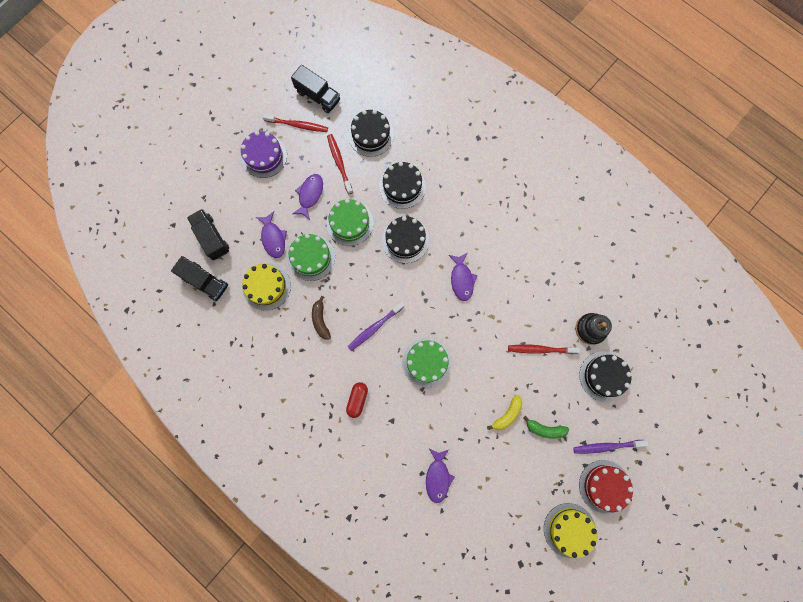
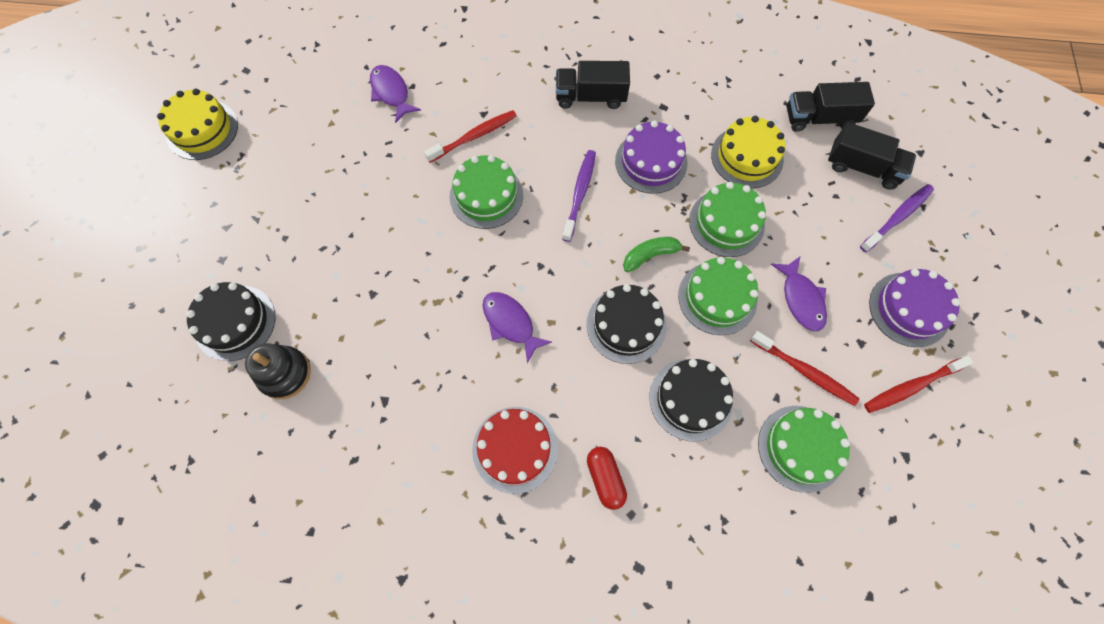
camera: 145 degrees right, 10 degrees down
(273, 238) = (793, 215): purple fish -> none
(318, 96) = (929, 455): black truck -> black truck (590, 97)
(321, 320) = (651, 162): brown banana -> purple cake
(357, 400) = (539, 110): red capsule -> red capsule (605, 478)
(371, 135) = (801, 448): black cake -> green cake
(507, 414) = (346, 200): yellow banana -> none
(540, 349) = (344, 302): red toothbrush -> red toothbrush (474, 136)
(544, 429) = (287, 212): green banana -> green banana (650, 255)
(604, 486) = (177, 196): red cake -> red cake (515, 449)
(606, 446) = (193, 240): purple toothbrush -> purple toothbrush (897, 217)

